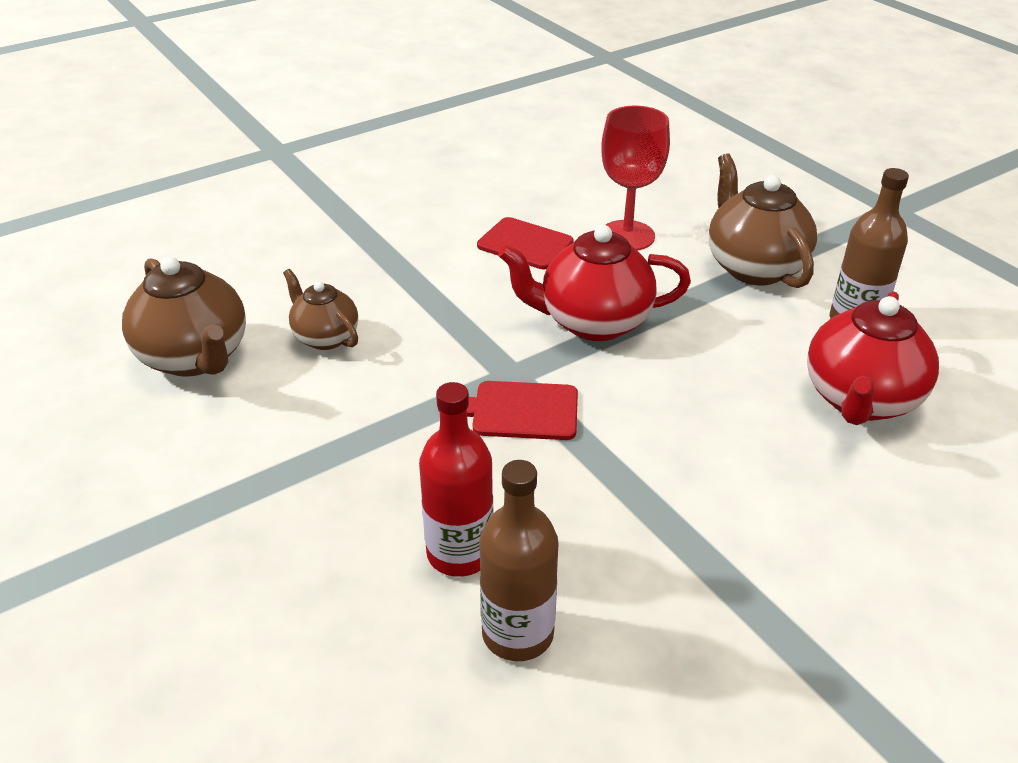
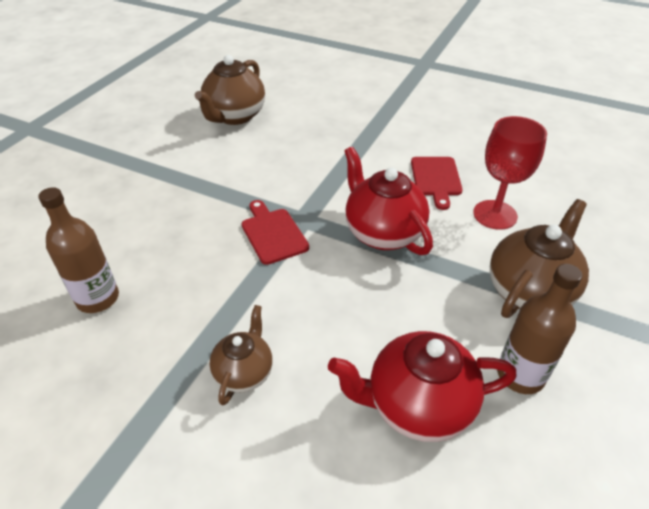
camera: 60 degrees right, 5 degrees up
(325, 337) = (281, 144): brown teapot -> brown teapot (244, 372)
(460, 553) = (146, 255): red bottle -> none

